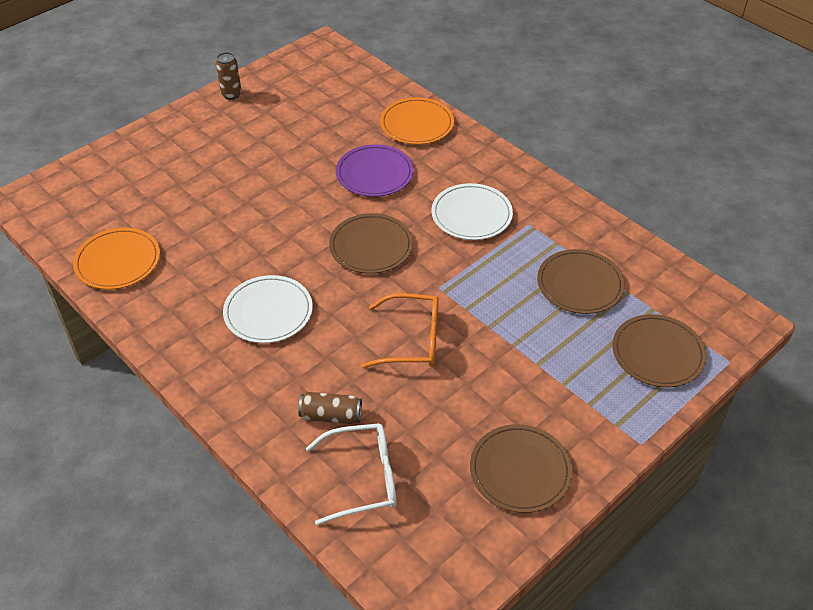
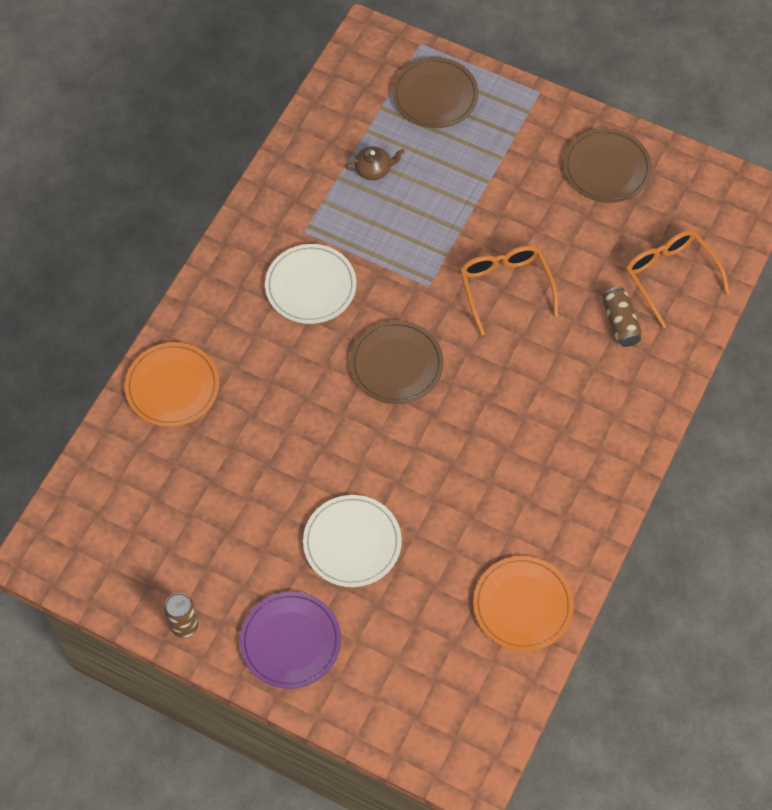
camera: 110 degrees left, 15 degrees up
(268, 312) = (526, 424): white plate -> white plate (352, 543)
(363, 478) = (669, 276): white glasses -> orange glasses
(374, 174) = (279, 401): purple plate -> purple plate (290, 641)
(580, 284) = (373, 170): brown plate -> brown teapot

